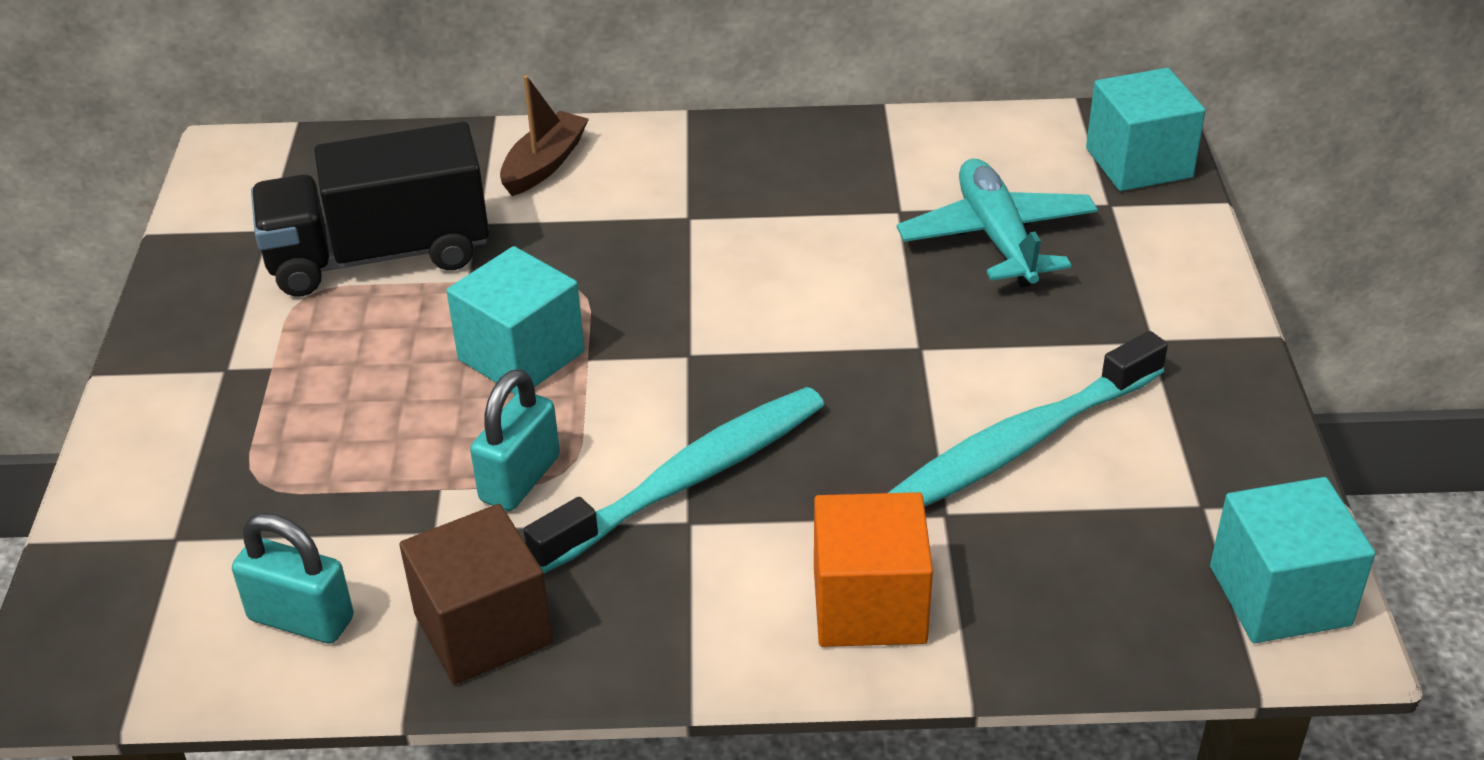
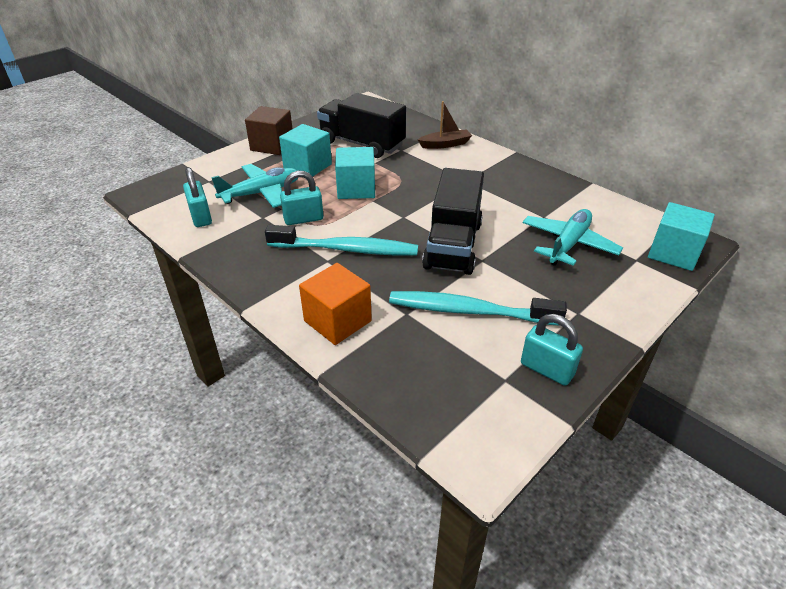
camera: 45 degrees right, 0 degrees up
(345, 486) = (261, 193): none -> turquoise plane
(483, 629) = (232, 249): brown cube -> brown cube (272, 145)
(843, 352) = (453, 245): none -> black truck
(1225, 451) = (547, 369): none -> turquoise padlock
(1279, 596) = (485, 433): turquoise cube -> turquoise cube (307, 166)

